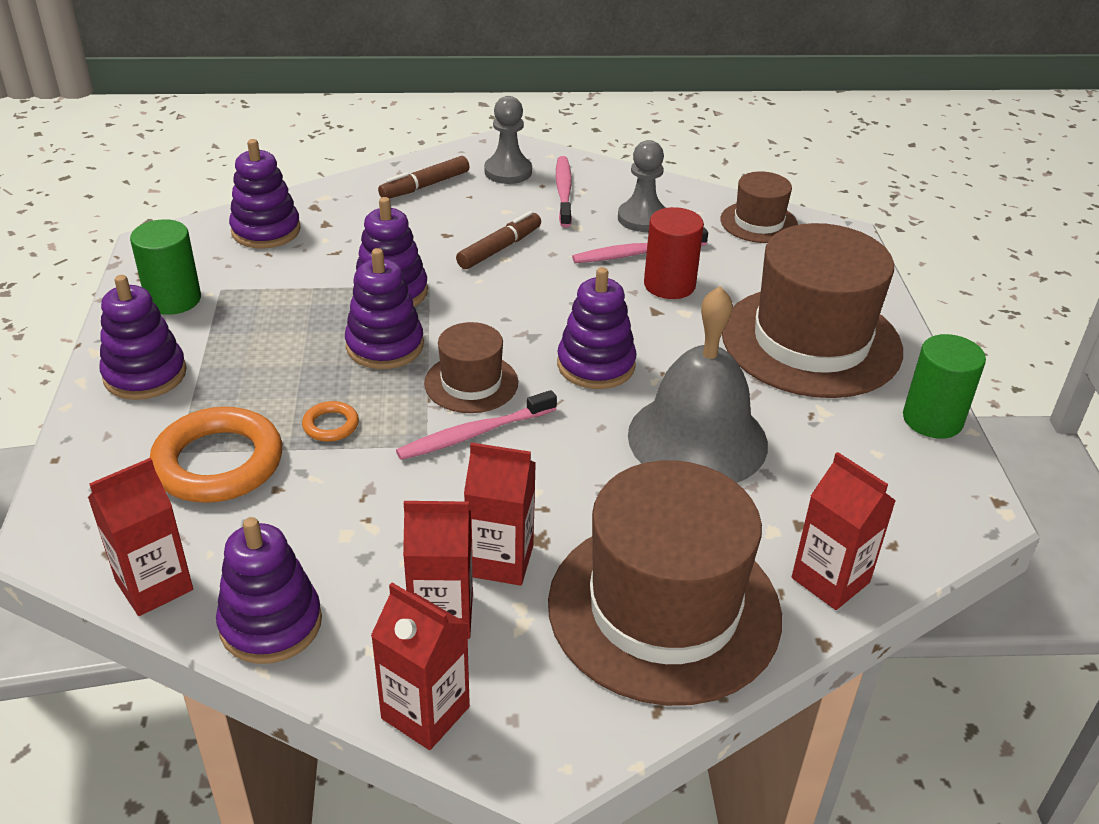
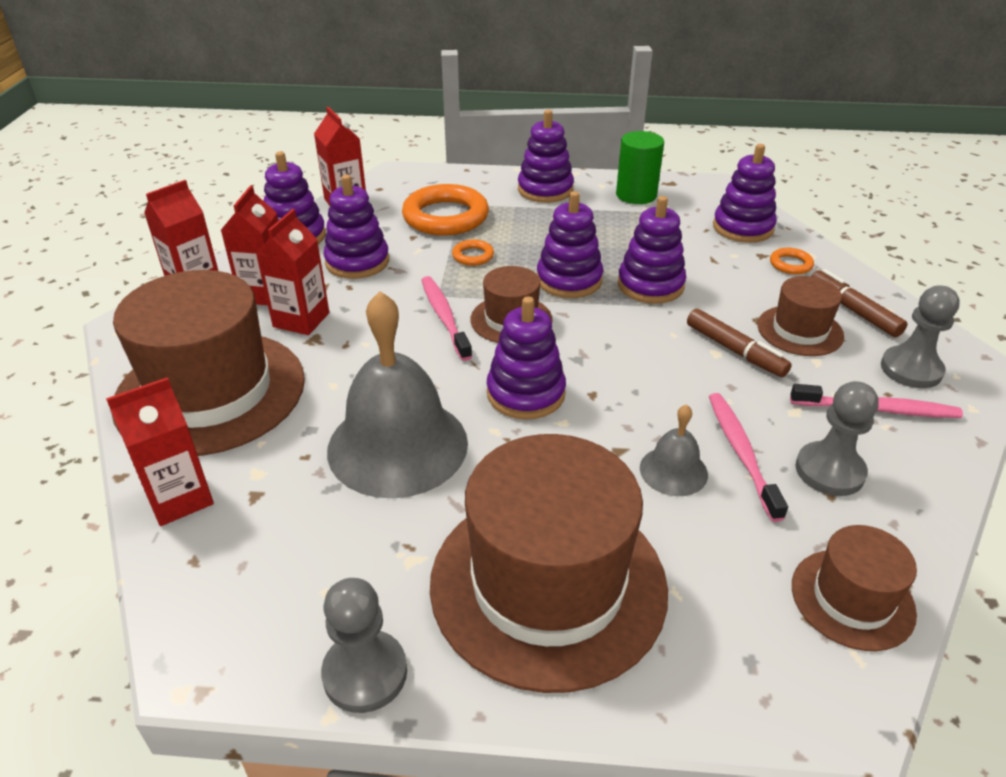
camera: 100 degrees right, 0 degrees up
(344, 209) = (790, 264): none -> orange ring
(349, 534) = (357, 262): none -> purple stacking toy
(461, 214) = (800, 330): none -> brown hat
(669, 285) = (673, 471): red cylinder -> grey bell
(932, 419) = (365, 673): green cylinder -> grey pawn

